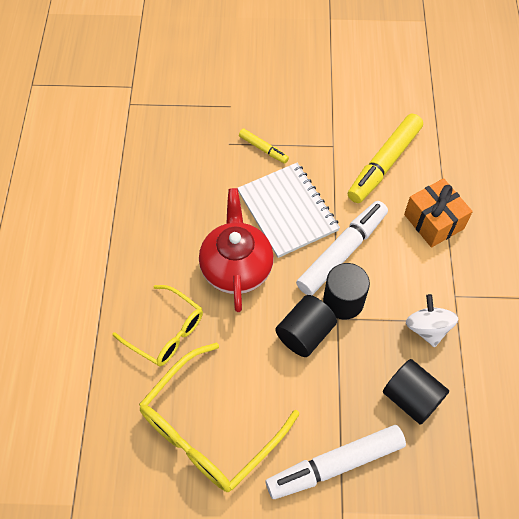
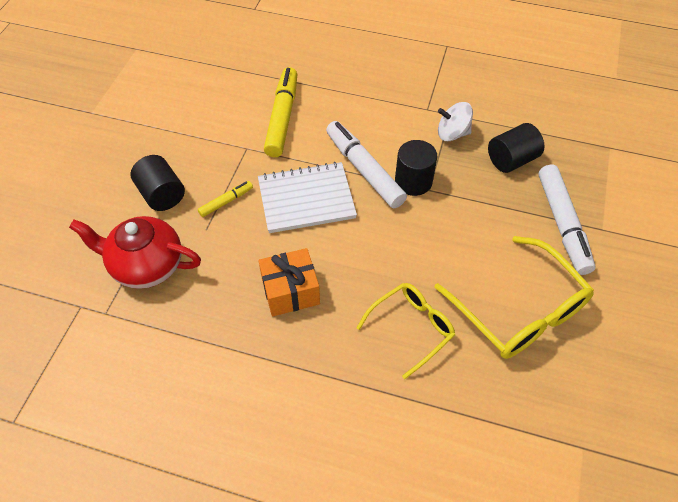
camera: 75 degrees left, 5 degrees down
(236, 267) = (355, 253): red teapot -> red teapot (146, 265)
(305, 334) = (439, 216): black cylinder -> black cylinder (162, 194)
(384, 164) = (282, 118): yellow marker -> yellow marker turned 135 degrees counterclockwise
(433, 221) = (354, 102): orange gift -> orange gift (290, 291)

